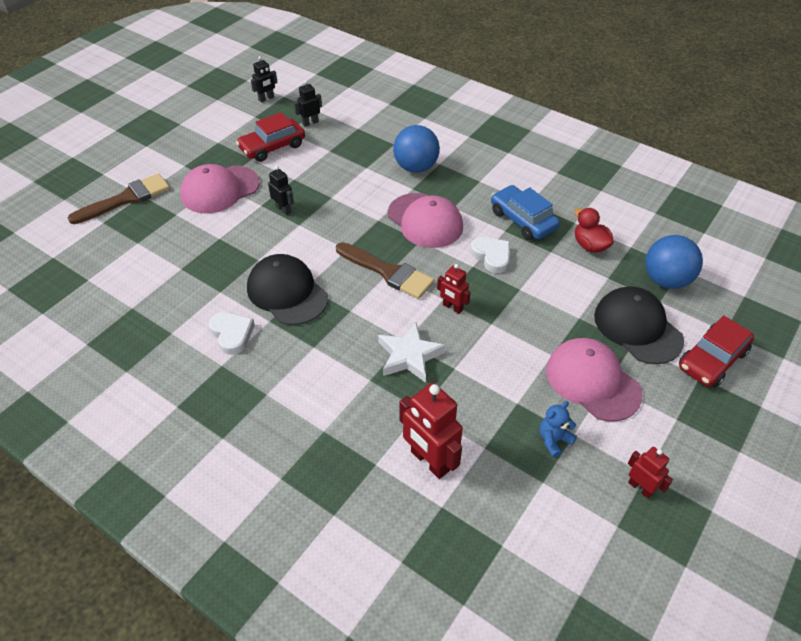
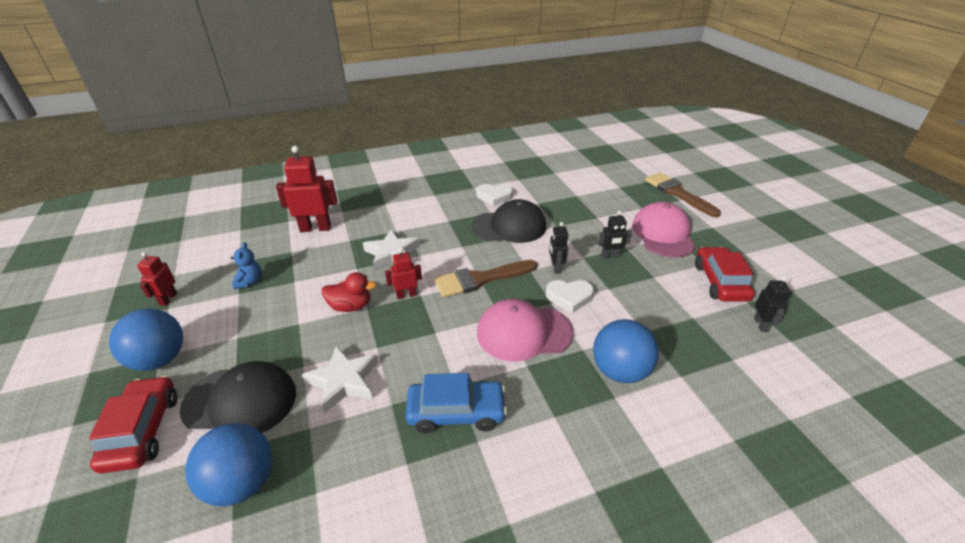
camera: 125 degrees right, 10 degrees down
(126, 199) = (678, 193): brown brush -> brown brush turned 150 degrees clockwise
(266, 99) = (831, 310): black robot -> black robot (555, 268)
(491, 256) = (433, 352): white heart -> white heart (569, 297)
(563, 286) = (343, 381): none -> white star
(590, 245) = (361, 448): red duck -> red duck (350, 306)
(592, 381) = (250, 330): pink cap -> none
(640, 488) = (168, 299): red robot -> red robot turned 105 degrees clockwise
(677, 414) = (160, 359): none -> blue ball

